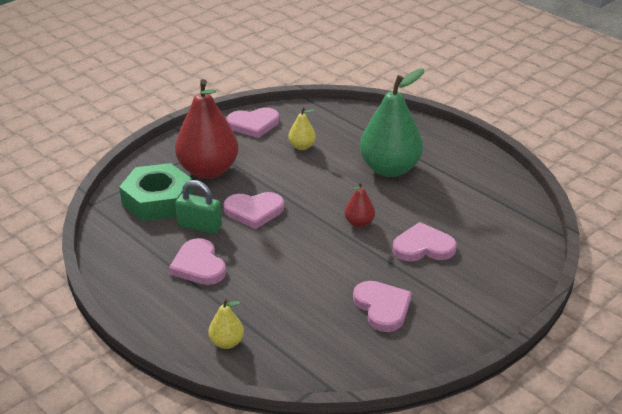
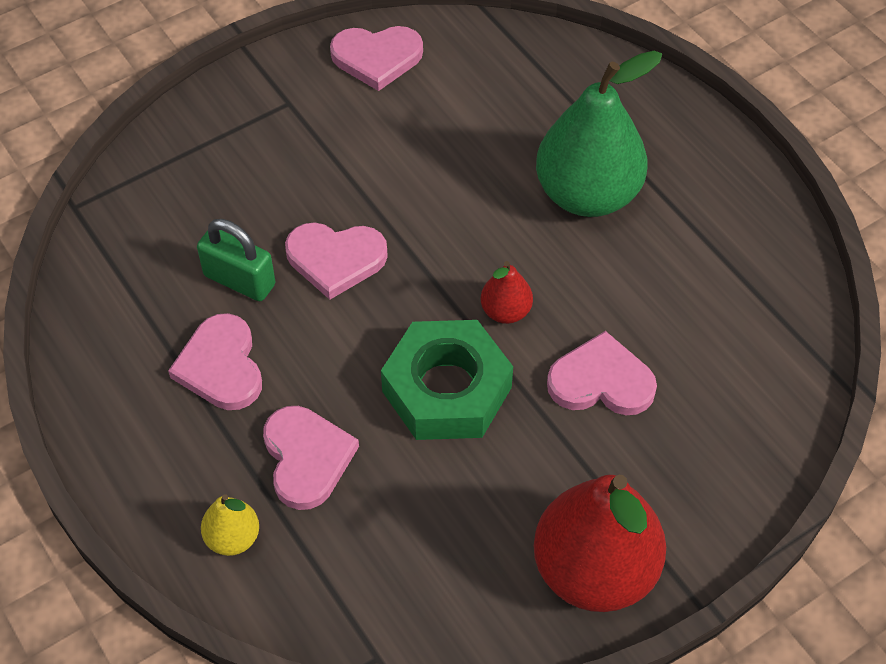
camera: 10 degrees right, 20 degrees up
(157, 200) = (182, 212): green nut -> green nut (447, 389)
(208, 170) = (279, 156): red pear -> red pear (594, 570)
(302, 146) = (448, 121): yellow pear -> none
(382, 307) = (500, 503): pink heart -> pink heart (307, 458)

